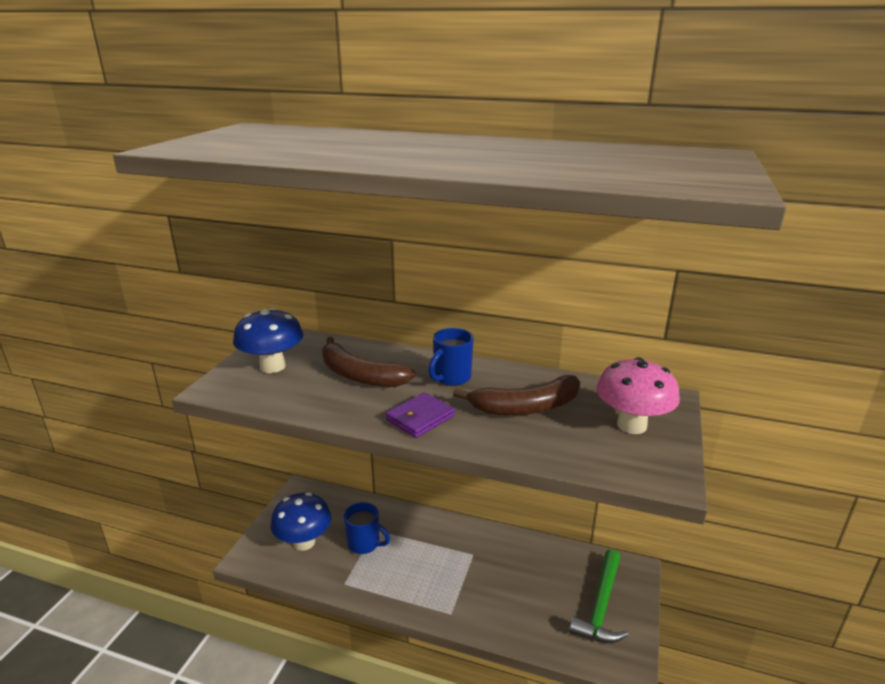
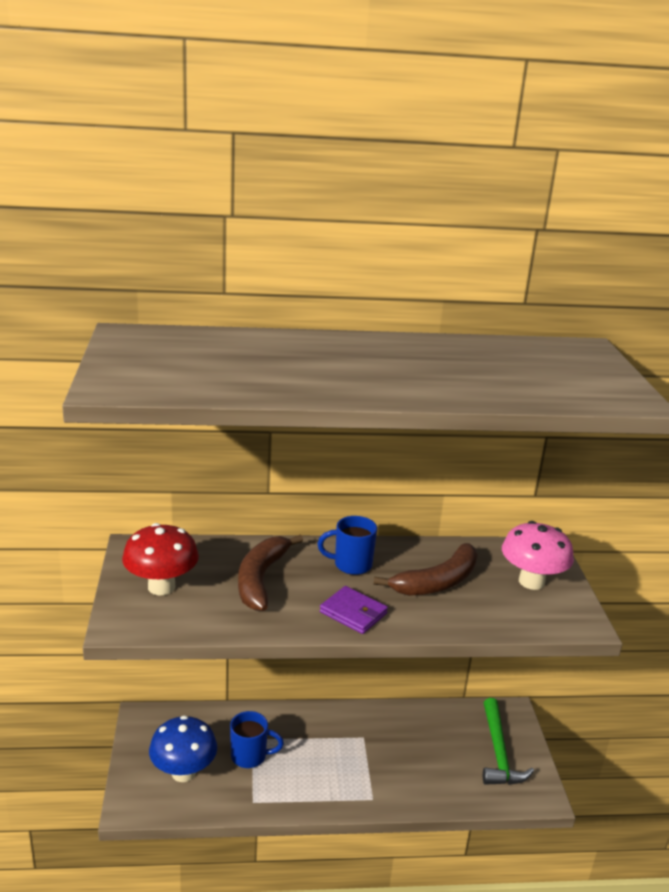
camera: 25 degrees left, 0 degrees up
(272, 366) = (161, 587): blue mushroom -> red mushroom
(359, 375) = (261, 579): brown banana -> brown banana turned 90 degrees clockwise
(420, 418) = (353, 613): purple wallet -> purple wallet turned 75 degrees counterclockwise
(451, 378) = (351, 565): blue mug -> blue mug turned 75 degrees clockwise

